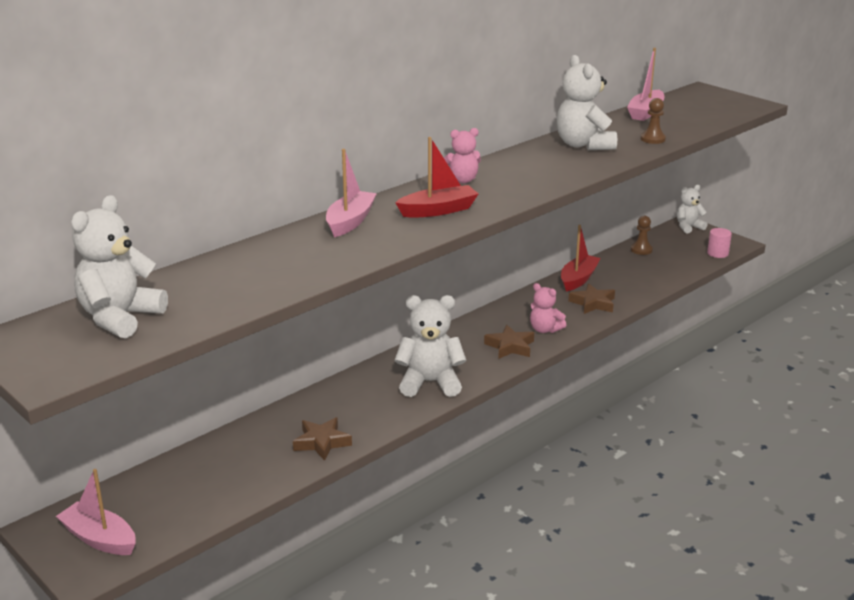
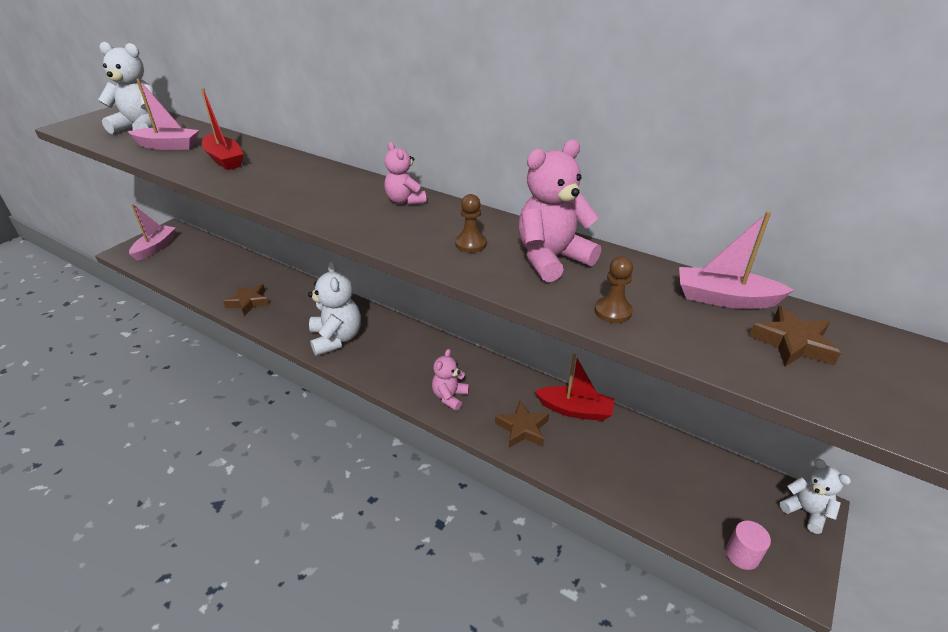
camera: 75 degrees right, 10 degrees up
(350, 221) = (296, 167): pink boat -> pink boat (168, 146)
(438, 210) = (325, 198): red boat -> red boat (224, 160)
(510, 346) = (409, 377): brown star -> brown star (792, 343)
(583, 145) = (551, 259): white teddy bear -> pink teddy bear
(641, 250) = (691, 461): brown pawn -> brown pawn (471, 244)

